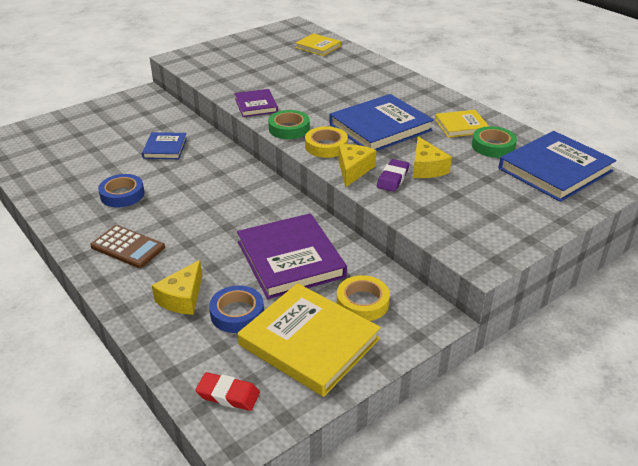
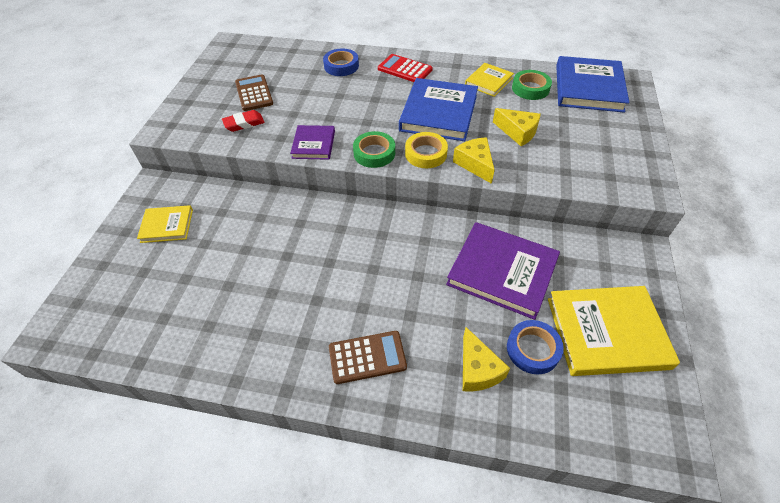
camera: 40 degrees left, 15 degrees up
(122, 195) = (286, 308): blue tape -> blue tape (341, 66)
(165, 148) = (257, 233): blue book -> none
(228, 395) = (622, 424): red eraser -> red eraser (244, 123)
(256, 105) = (314, 144): purple book -> purple book turned 60 degrees clockwise
(264, 60) = (254, 93): none -> brown calculator
(318, 47) = (282, 57): yellow book -> yellow book (167, 226)
(362, 302) = (592, 272): yellow tape -> none
(393, 178) = (510, 155): purple eraser -> none
(401, 89) = (404, 69): none -> red calculator

